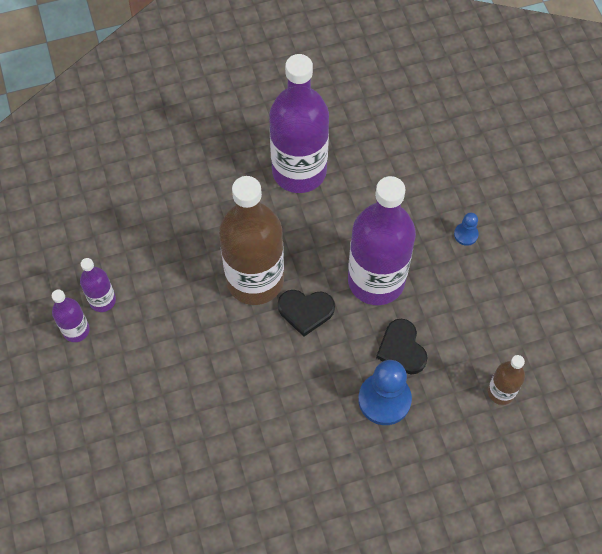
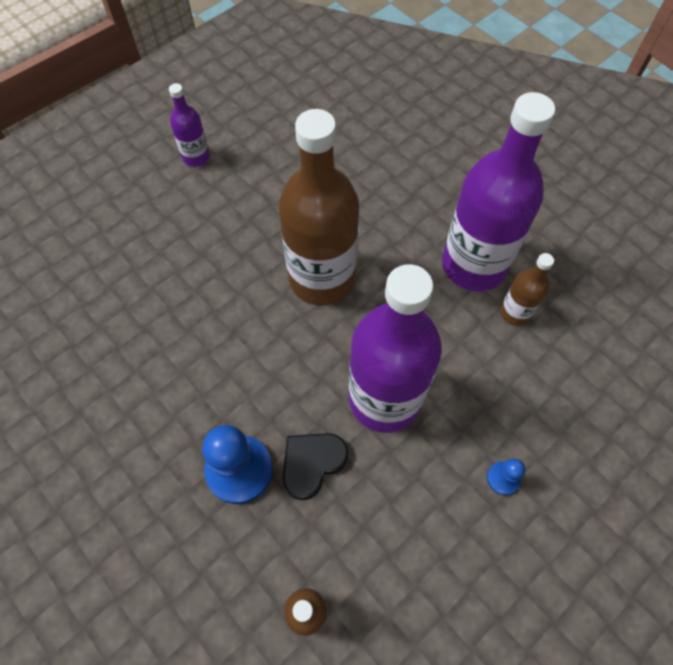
camera: 65 degrees right, 0 degrees up
(102, 300) = (236, 163): purple bottle -> none
(305, 311) = (310, 341): black heart -> none
(351, 165) = (515, 313): none -> brown bottle

